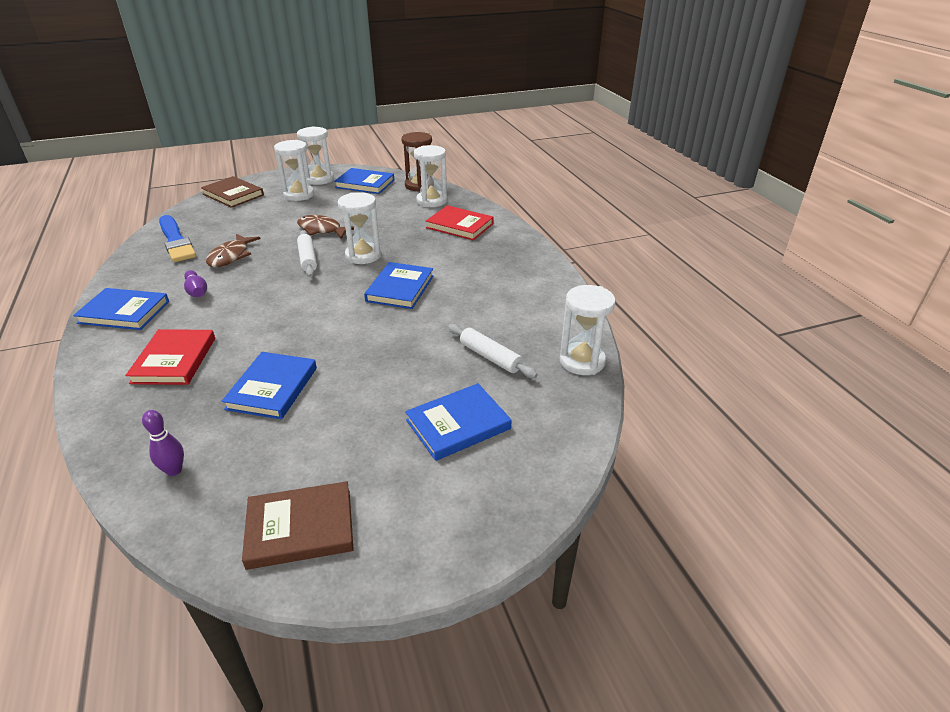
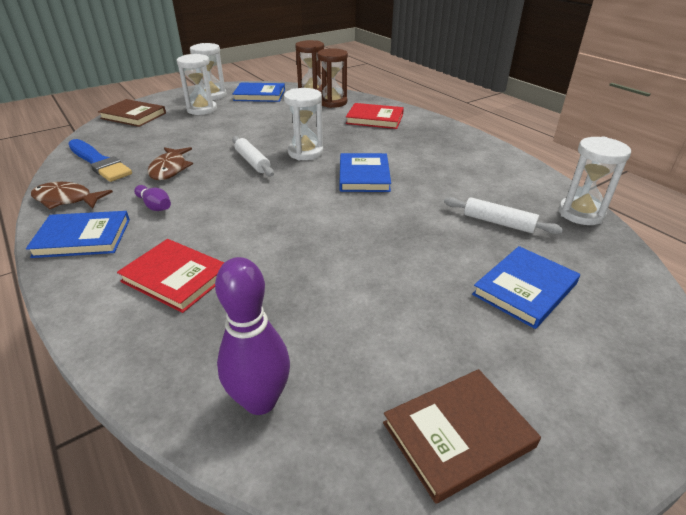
camera: 15 degrees left, 0 degrees up
(174, 360) = (176, 278): red book -> red book turned 45 degrees counterclockwise
(174, 470) = (260, 401): purple bowling pin -> purple bowling pin, size x1.81
(272, 388) = (308, 288): blue book -> none
(322, 230) = (247, 136): brown fish -> brown fish (66, 200)
(431, 201) = (333, 102): white hourglass -> brown hourglass

